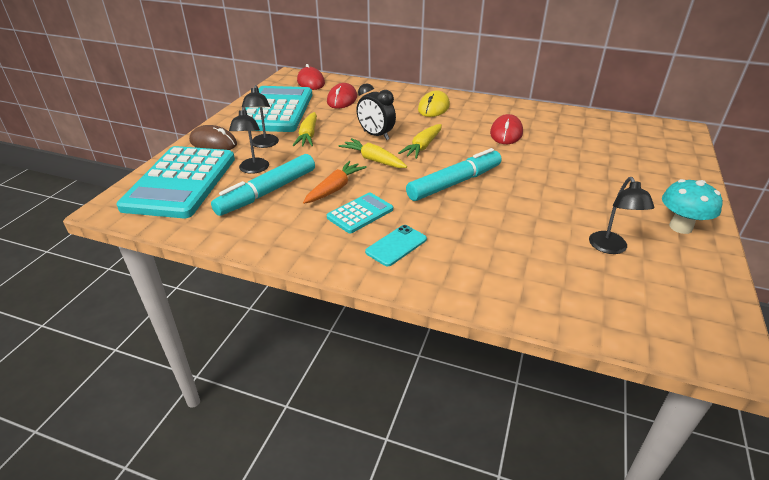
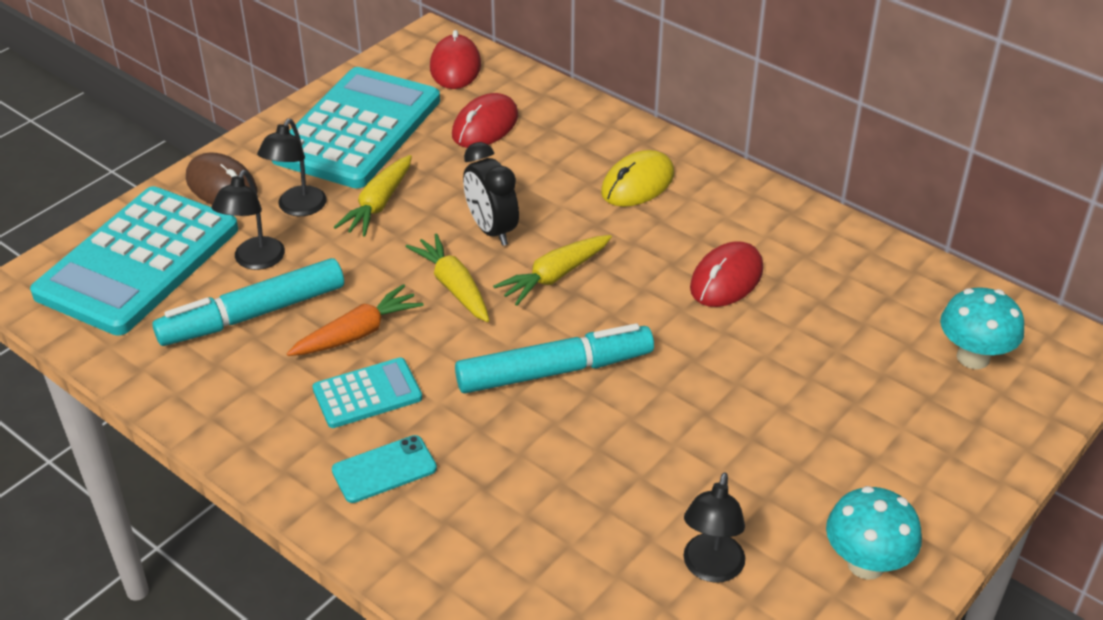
camera: 20 degrees right, 5 degrees up
(641, 140) = (973, 357): none -> turquoise mushroom

